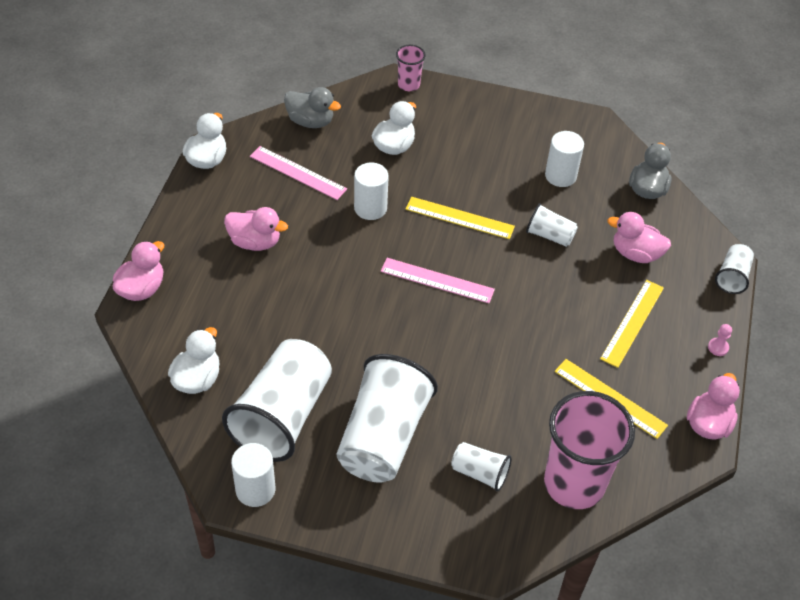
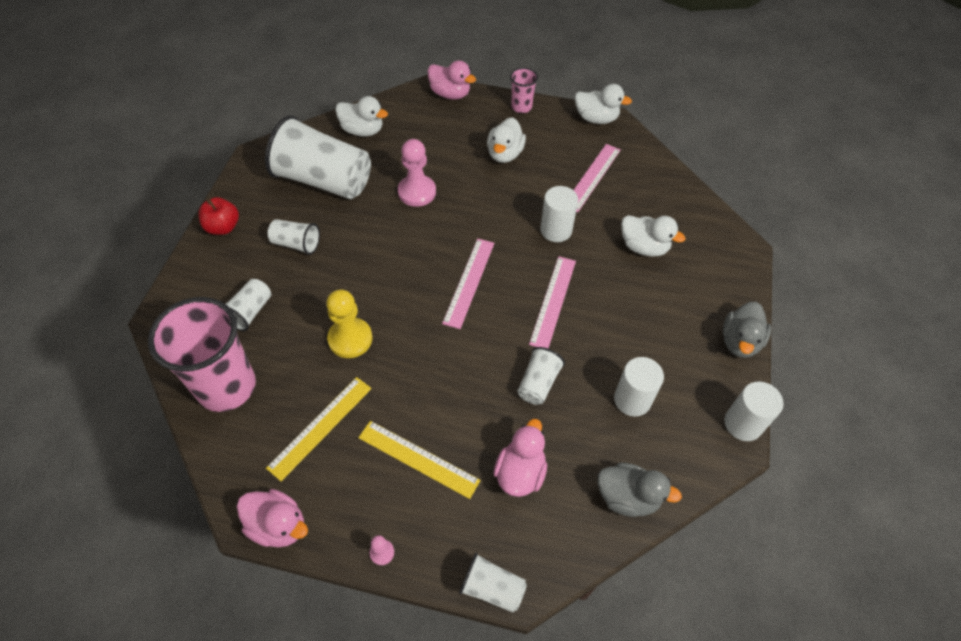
camera: 90 degrees right, 5 degrees up
(255, 242) = (505, 154): pink duck -> white duck
(255, 489) = (259, 169): white cylinder -> white cylinder (743, 424)
(309, 323) = (417, 192): none -> pink pawn
(310, 121) = (662, 183): grey duck -> grey duck (740, 342)
(354, 517) = (223, 227): none -> red apple
(383, 436) = (296, 244): white cup -> white cup, size x0.47
(409, 85) = (740, 258): pink cup -> pink cup (521, 107)
(459, 218) = (553, 301): yellow ruler -> pink ruler
(510, 379) = (350, 339): none -> yellow pawn

